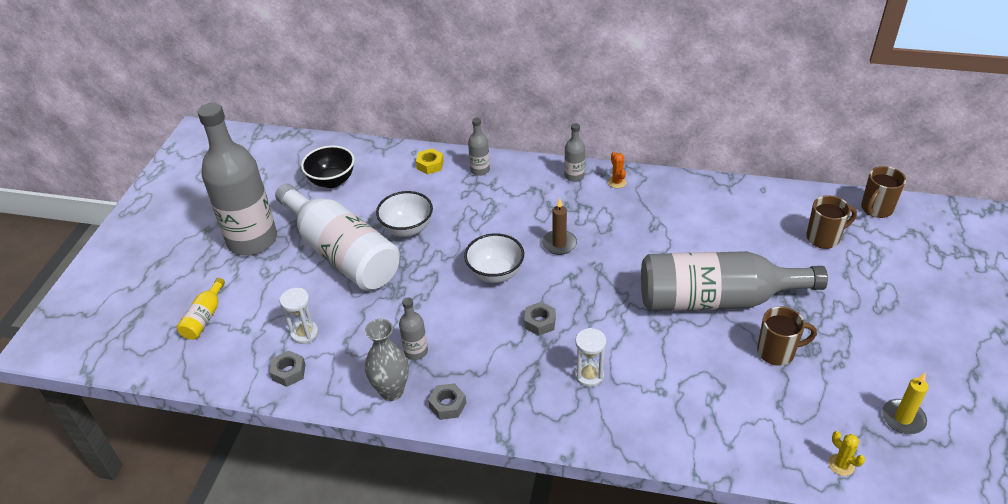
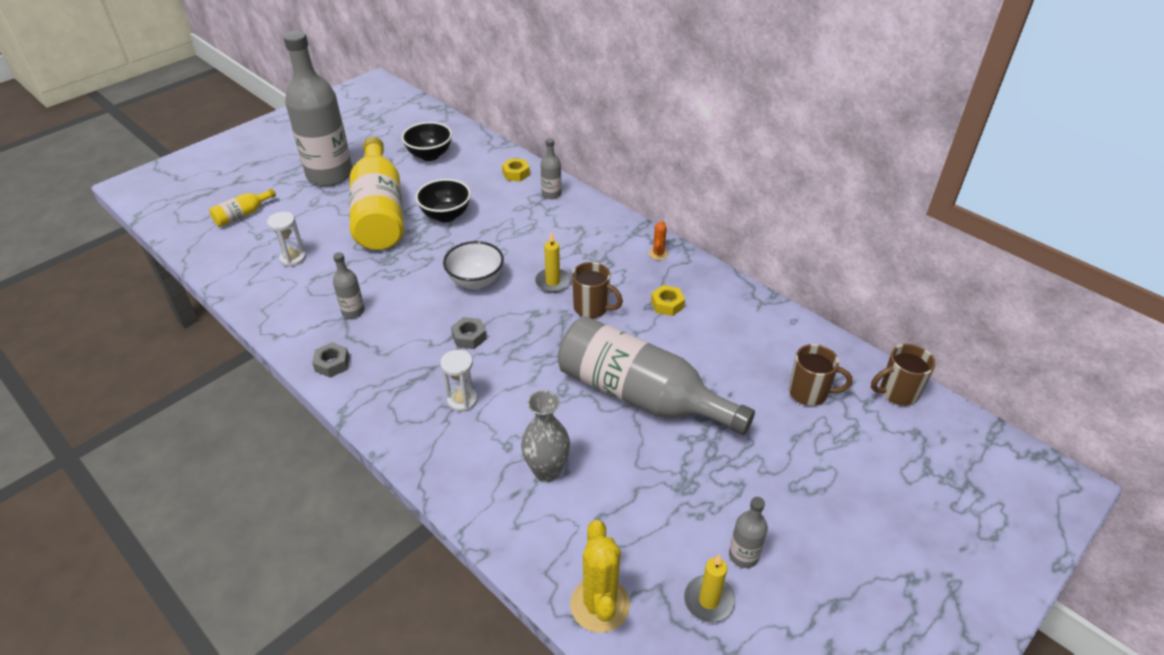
camera: 30 degrees right, 0 degrees up
(289, 372) = (253, 281): grey nut -> none
(342, 253) = (380, 212): white bottle -> yellow bottle
(391, 391) = (305, 332): grey vase -> grey vase (547, 471)
(407, 229) = (446, 215): white bowl -> black bowl
(559, 244) = (552, 282): brown candle -> yellow candle
(574, 176) = (625, 232): grey bottle -> grey bottle (743, 555)
(664, 220) = (667, 304): none -> yellow nut
(777, 352) = (648, 471): brown mug -> brown mug (592, 308)
(841, 465) = (600, 604): yellow cactus -> yellow cactus, size x2.02

